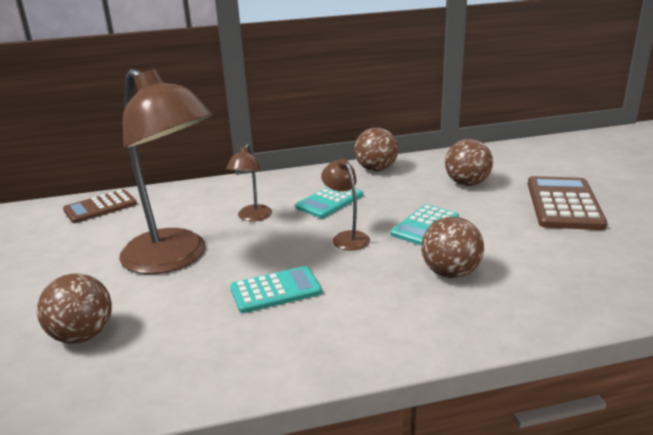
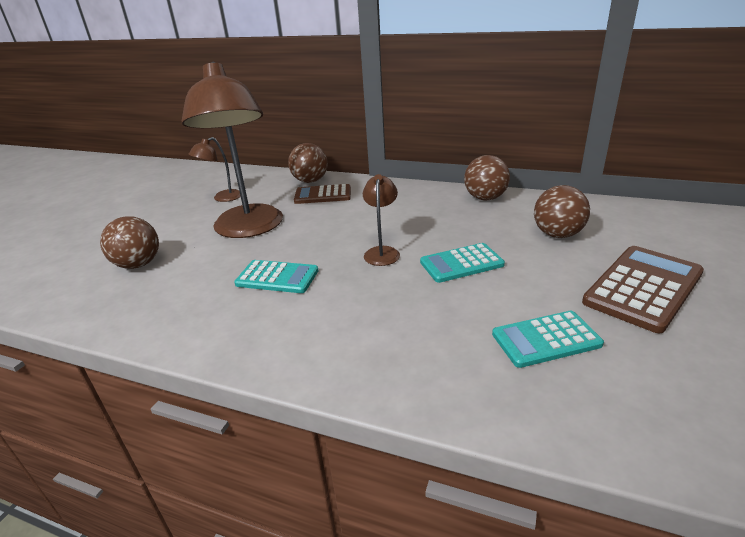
camera: 35 degrees right, 5 degrees up
(100, 207) = (255, 178): brown calculator -> brown calculator (323, 195)
(252, 217) = (336, 213): brown lamp -> brown lamp (222, 198)
(329, 201) = (409, 216): turquoise calculator -> turquoise calculator (546, 339)
(450, 273) = (427, 316): brown ball -> brown ball (310, 181)

